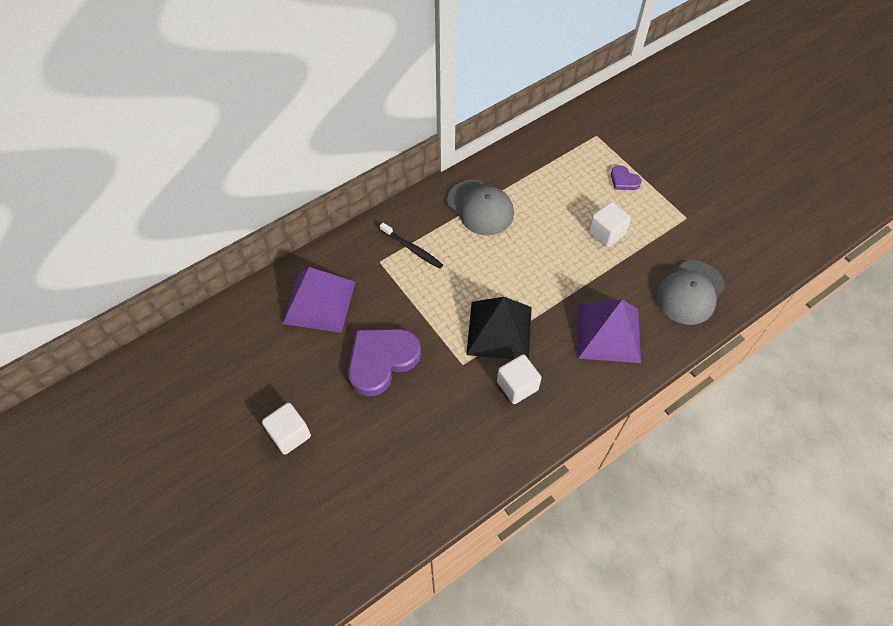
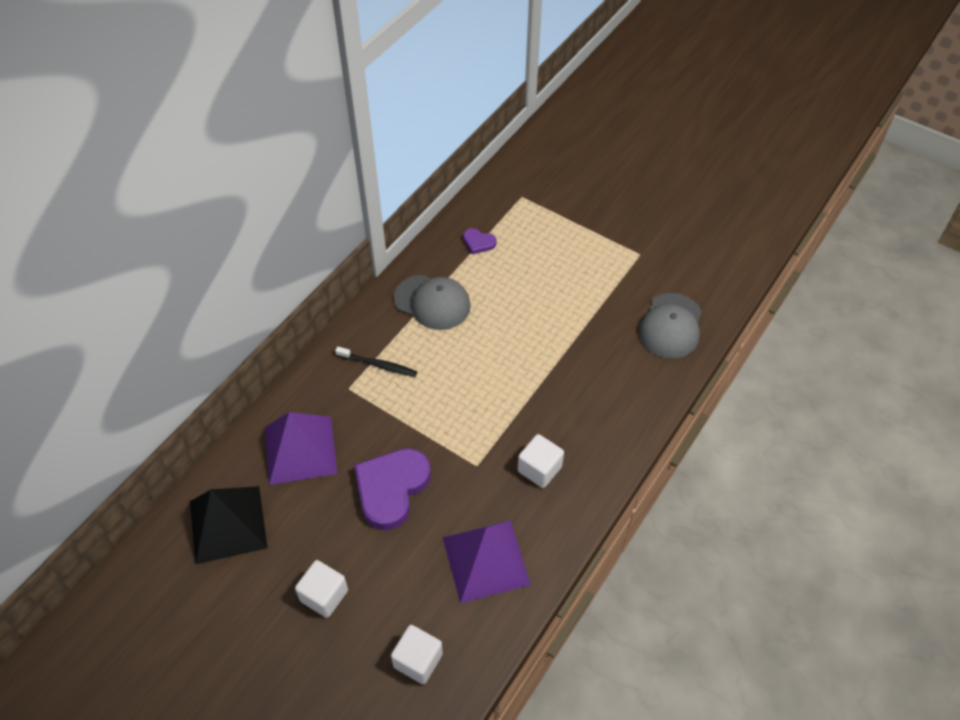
camera: 20 degrees left, 5 degrees down
(499, 330) = (500, 420): black pyramid -> black pyramid (228, 524)
(606, 233) = (569, 291): white cube -> white cube (418, 660)
(608, 333) = (608, 389): purple pyramid -> purple pyramid (486, 561)
(624, 180) = (566, 234): purple heart -> purple heart (478, 242)

